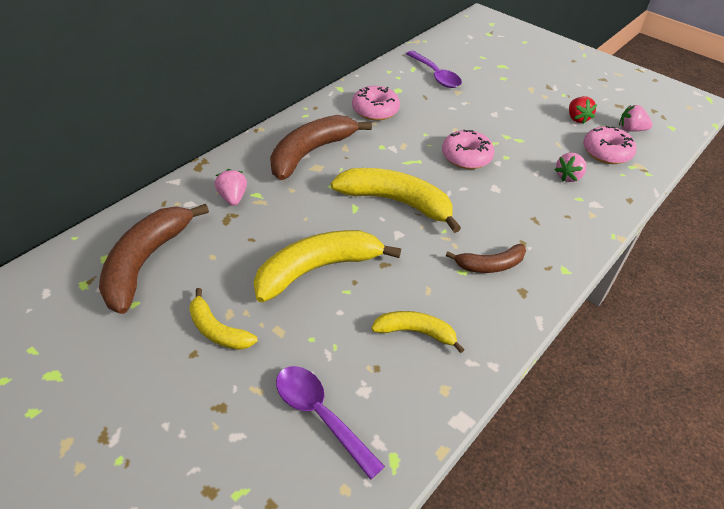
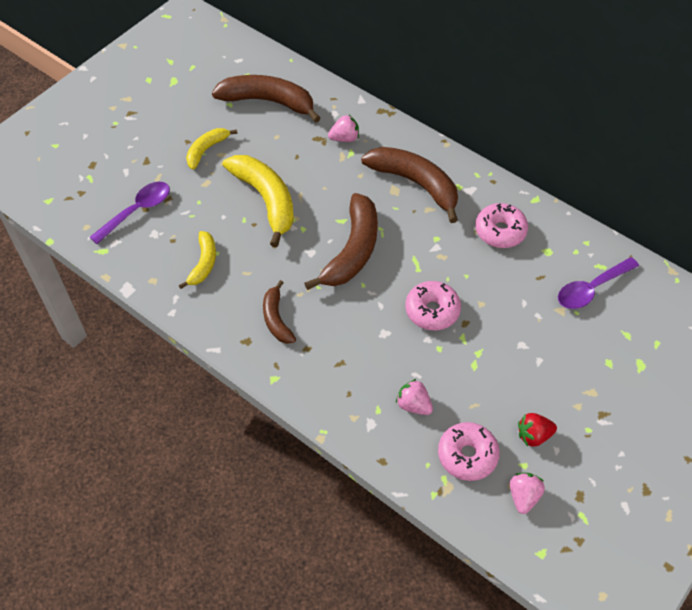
camera: 90 degrees right, 10 degrees up
(396, 202) = (352, 250): yellow banana -> brown banana

